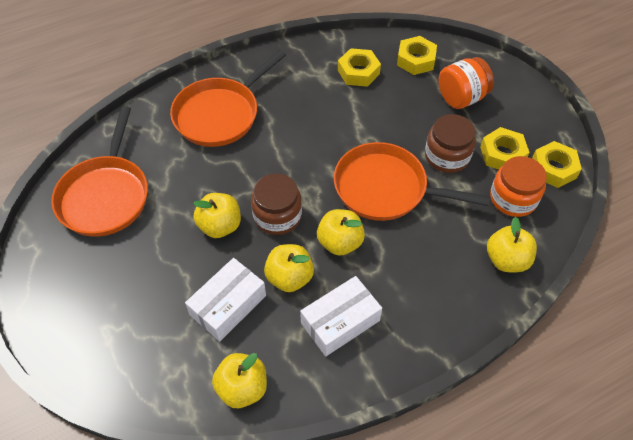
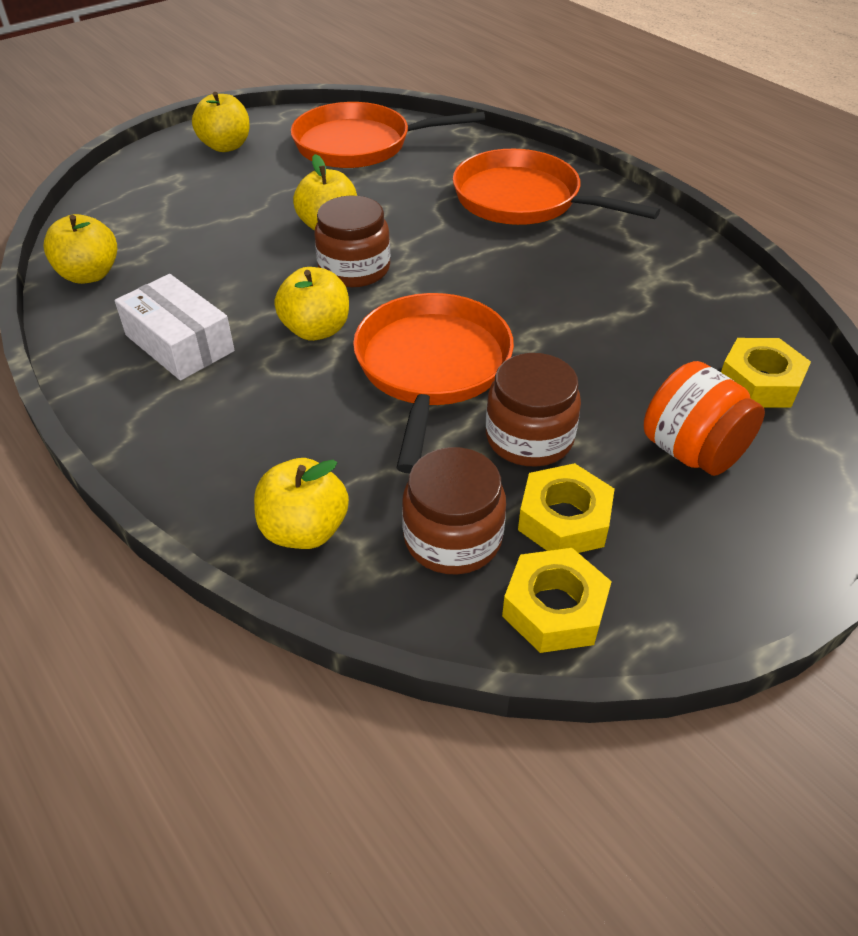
camera: 80 degrees right, 10 degrees down
(228, 305) = (207, 249): white box -> none
(289, 277) = (251, 291): yellow apple -> yellow apple (226, 146)
(358, 72) = (684, 316): yellow nut -> none
(513, 198) = (452, 538): orange jar -> brown jar

